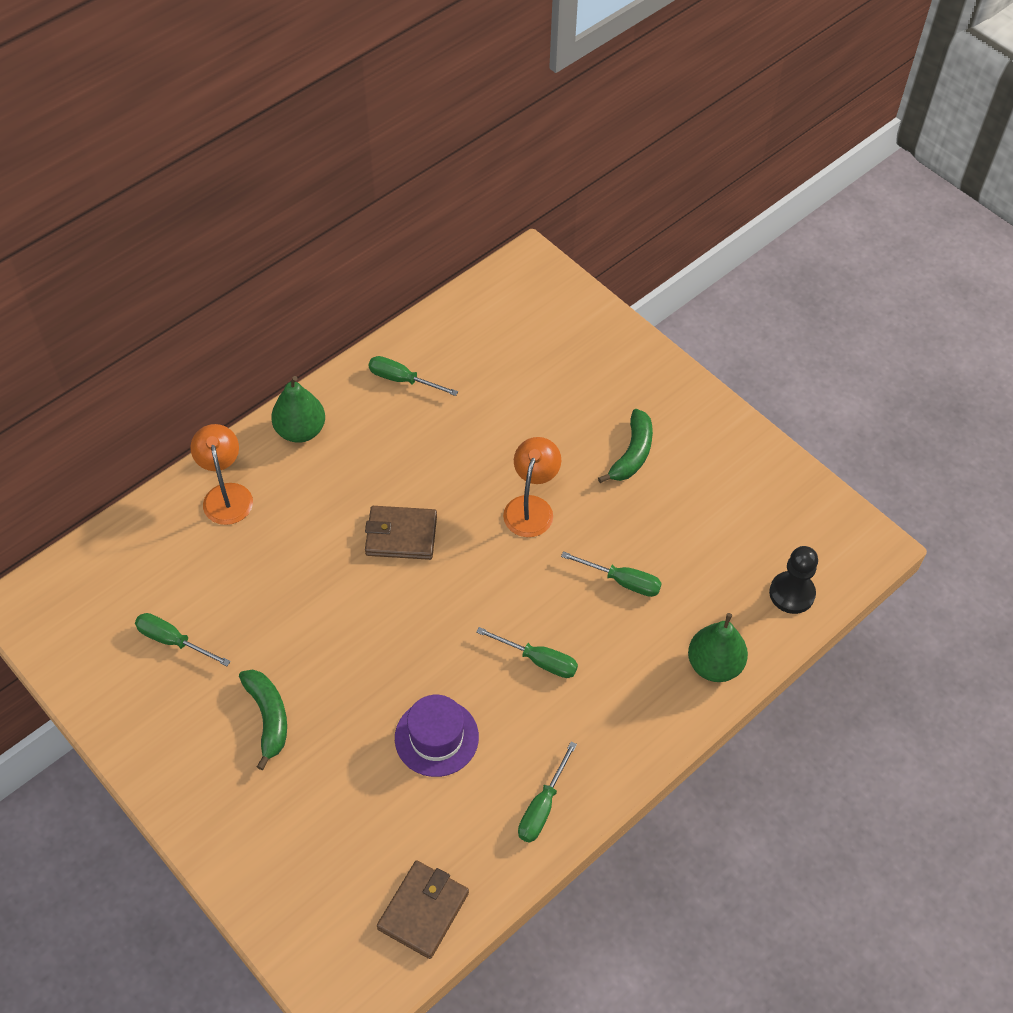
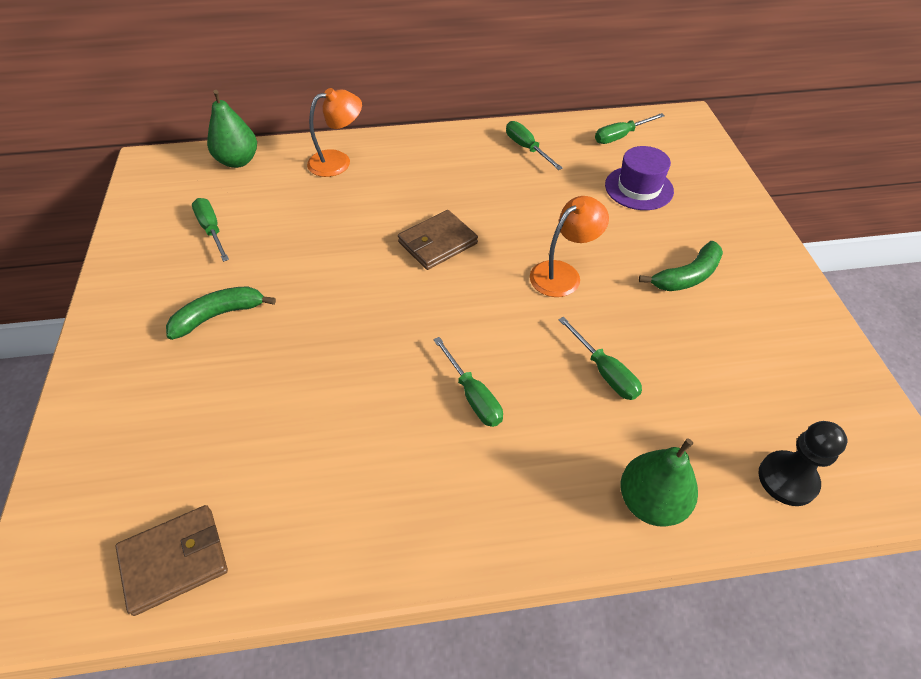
camera: 35 degrees right, 5 degrees down
(226, 494) = (338, 161): orange lamp -> orange lamp turned 45 degrees clockwise
(268, 717) = (219, 315): green banana -> green banana turned 135 degrees counterclockwise
(300, 431) = (425, 147): green pear -> green pear (238, 161)
(401, 535) = (438, 243): brown wallet -> brown wallet turned 75 degrees counterclockwise
(436, 737) = (329, 408): purple hat -> purple hat (639, 188)
(542, 807) = (367, 534): green screwdriver -> green screwdriver (620, 136)

